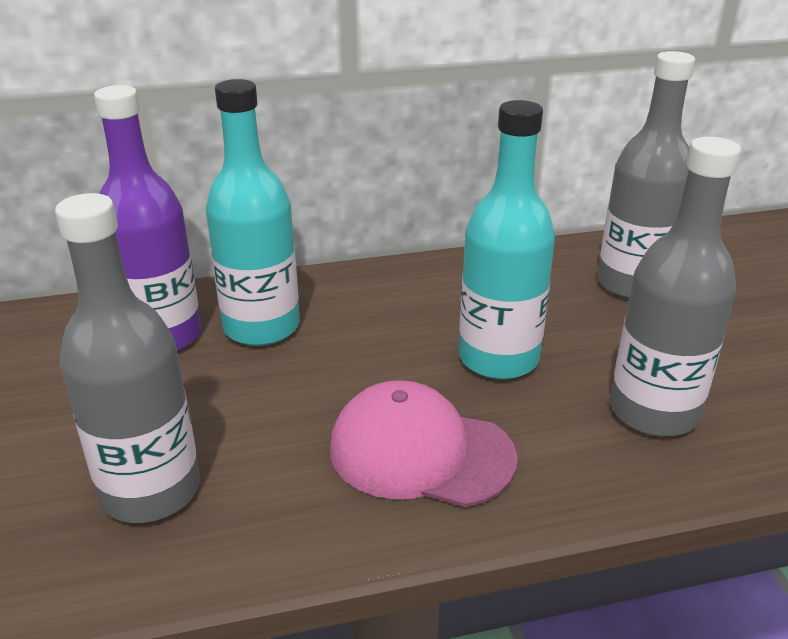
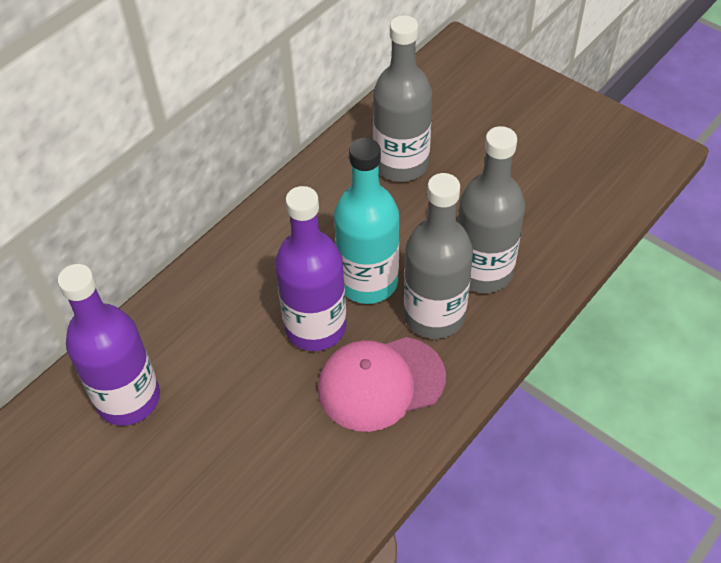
camera: 35 degrees left, 20 degrees up
(151, 491) = (252, 512): grey bottle -> grey bottle (434, 315)
(261, 327) = (191, 348): turquoise bottle -> none
(400, 368) = (315, 327): none -> purple bottle

